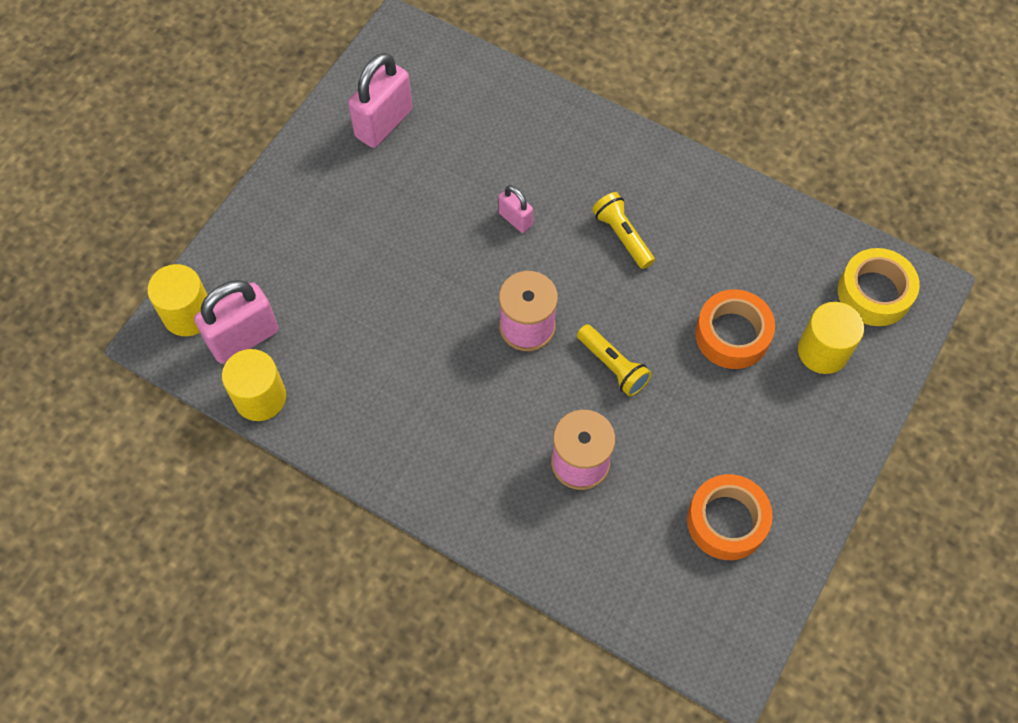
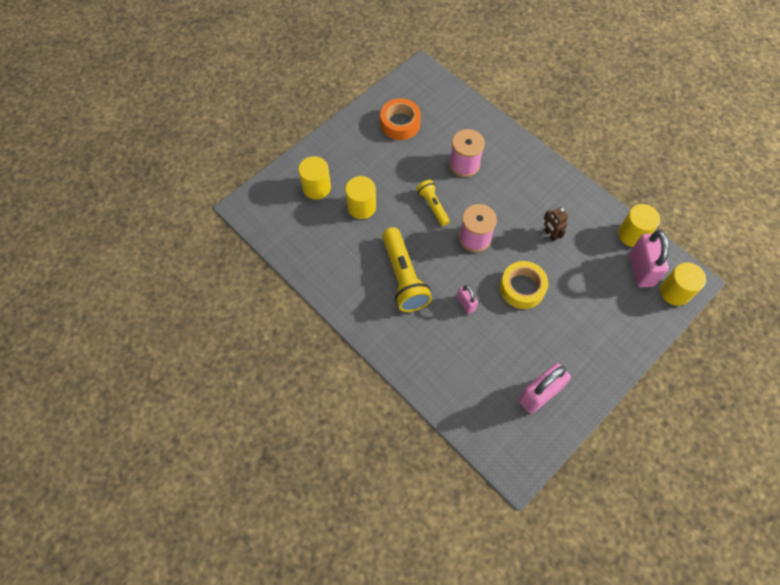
camera: 165 degrees left, 0 degrees up
(244, 338) = (641, 269): pink padlock -> pink padlock turned 75 degrees counterclockwise
(401, 363) = (550, 234): none -> brown robot
(622, 236) = (403, 277): yellow flashlight -> yellow flashlight, size x1.75
(732, 334) = (361, 207): orange tape -> yellow cylinder
(874, 293) = (273, 210): yellow tape -> yellow tape (522, 288)

